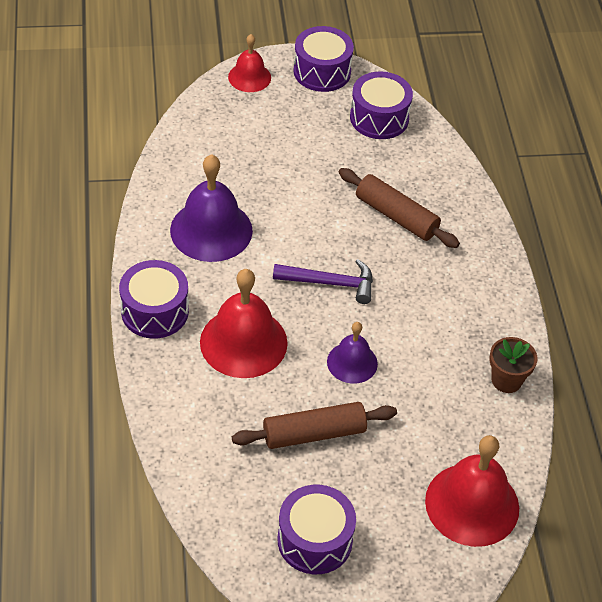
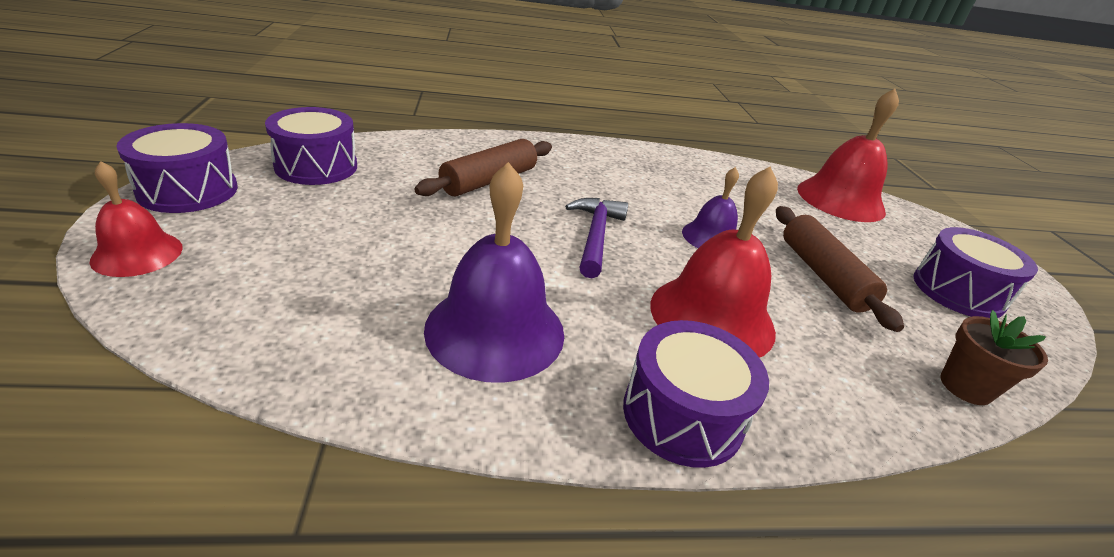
camera: 90 degrees left, 15 degrees down
(506, 380) = (697, 163): brown flower pot -> brown flower pot (965, 387)

